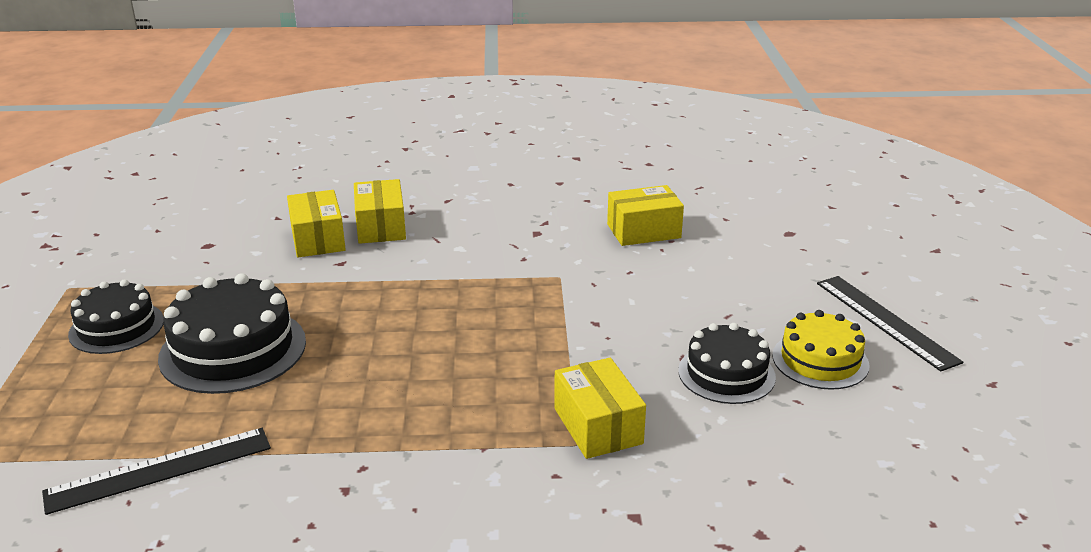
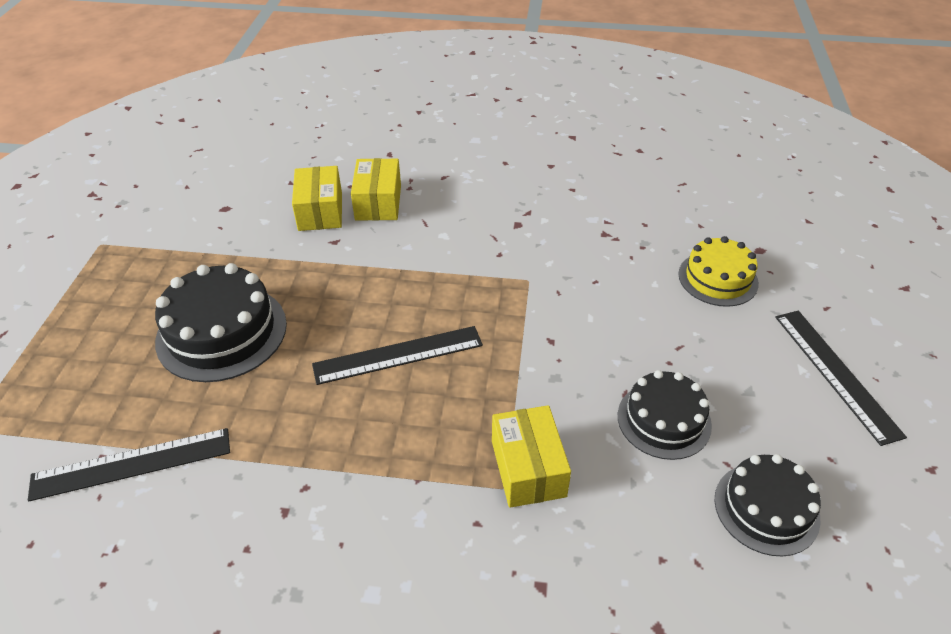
camera: 10 degrees right, 15 degrees up
(116, 327) = (130, 294): black cake -> black cake (766, 508)
(436, 350) = (398, 355): none -> black ruler
(643, 231) = (618, 233): yellow box -> none
(820, 360) = (760, 415): yellow cake -> yellow cake (718, 278)

